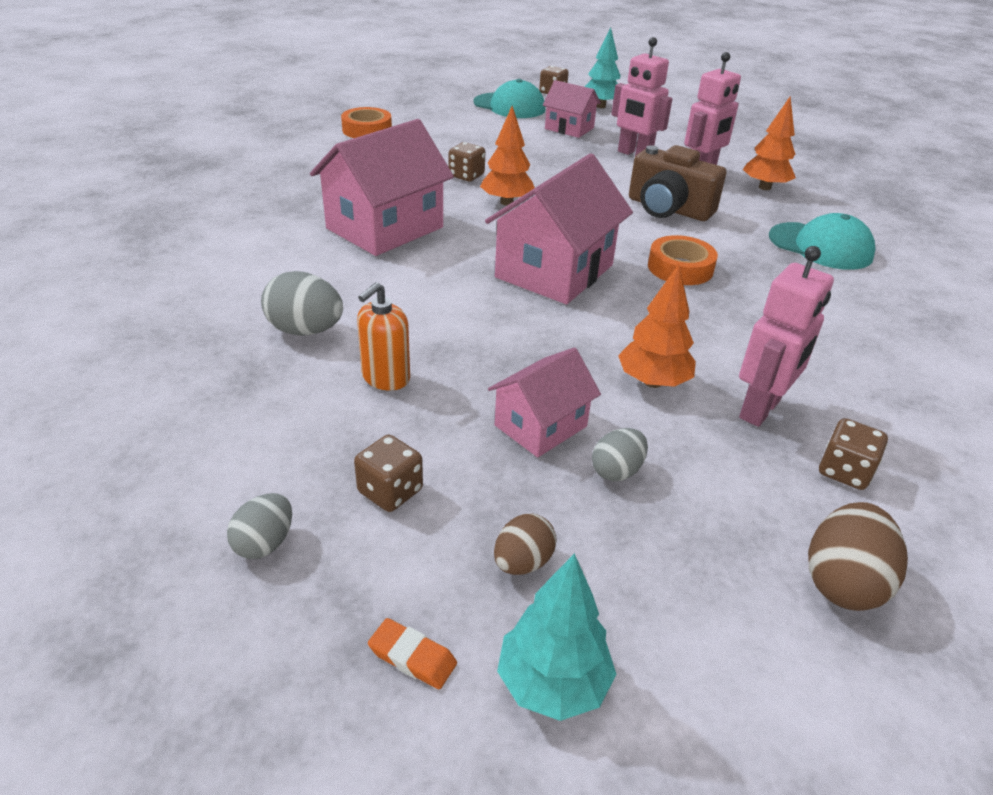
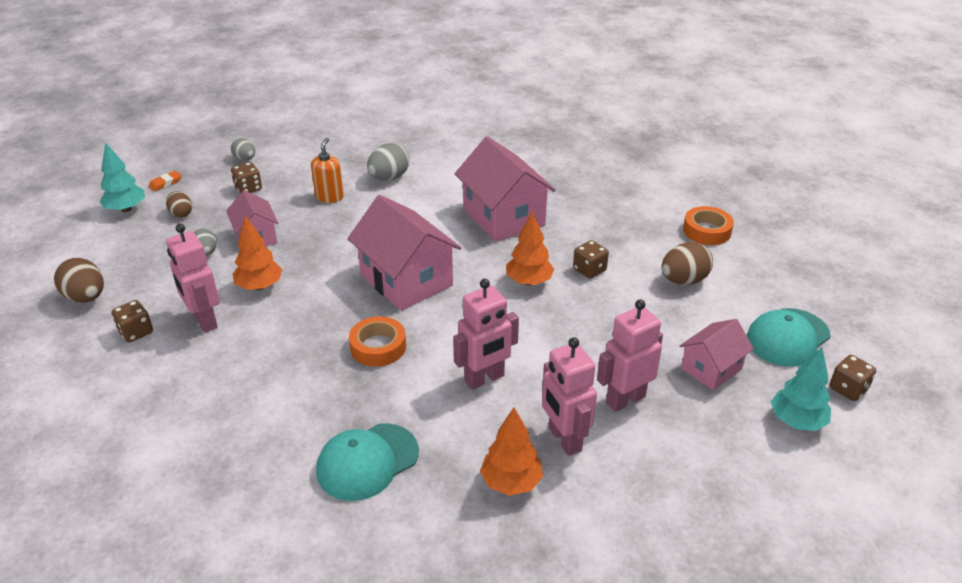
camera: 110 degrees right, 0 degrees up
(385, 378) = (329, 197): orange soap dispenser -> orange soap dispenser turned 45 degrees clockwise
(457, 138) = (683, 280): none -> brown egg
(668, 209) = (484, 379): brown camera -> pink robot

